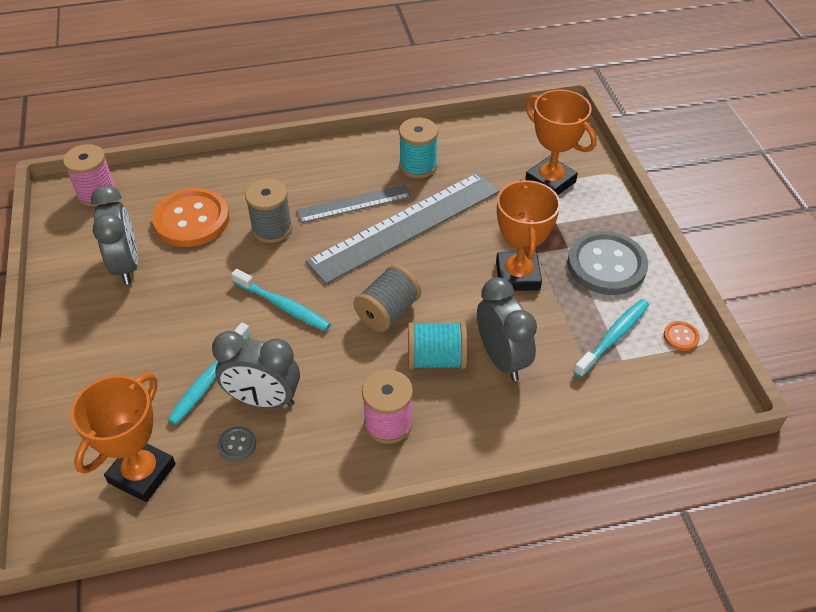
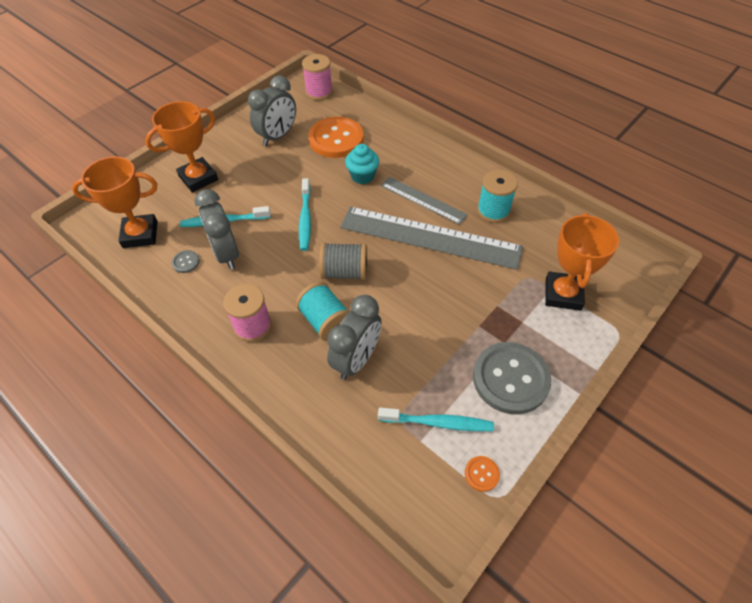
camera: 55 degrees right, 5 degrees up
(272, 229) = (362, 176): grey spool -> turquoise cupcake
(517, 276) = (444, 326): orange trophy -> orange trophy (198, 178)

